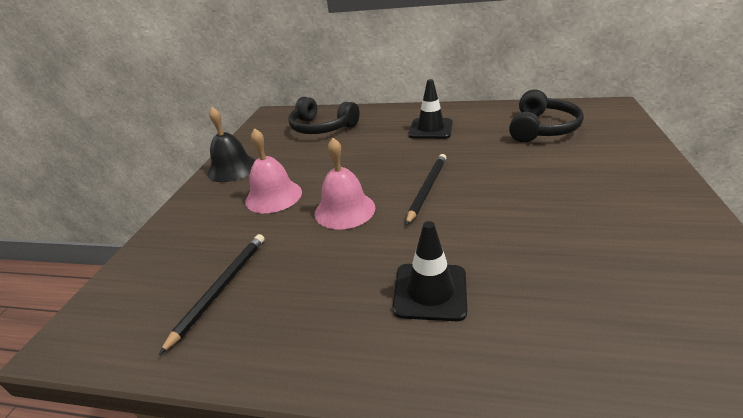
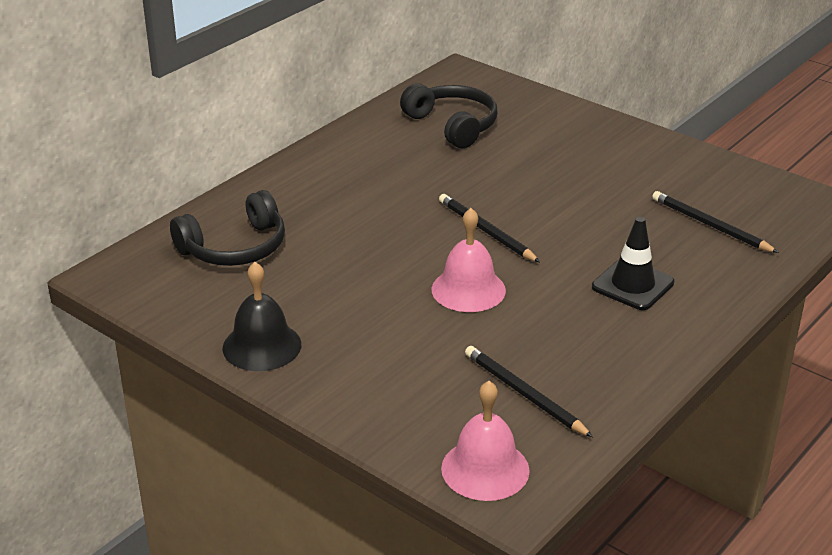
camera: 65 degrees left, 0 degrees up
(273, 196) = (382, 328): pink bell -> pink bell (485, 469)
(431, 129) = (359, 180): black traffic cone -> none
(604, 309) = (710, 225): none -> black pencil

